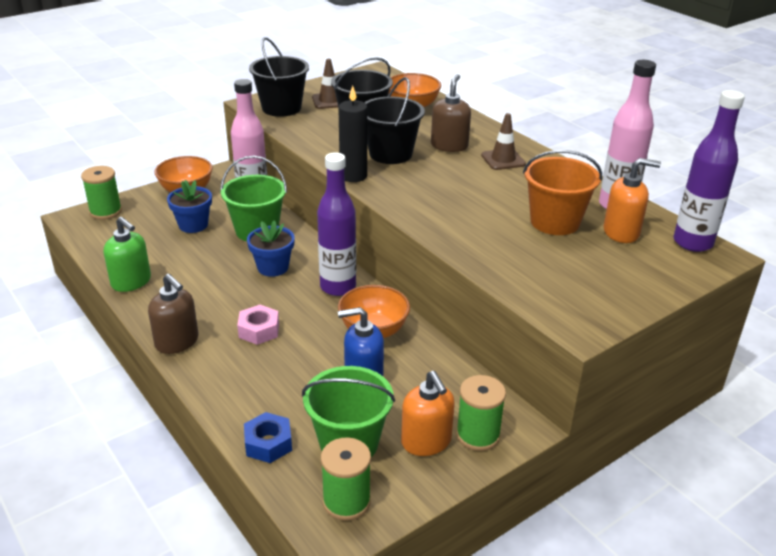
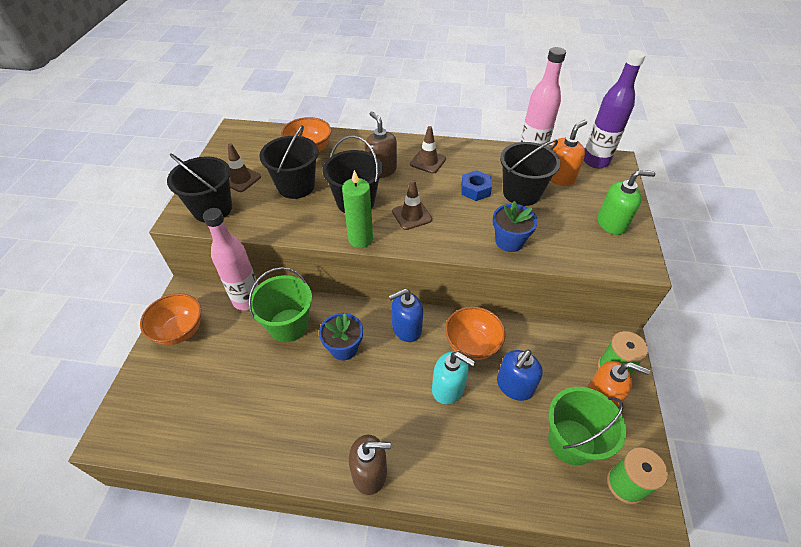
camera: 45 degrees left, 15 degrees up
(105, 211) = (132, 405): green spool -> none
(131, 282) = (257, 453): green soap dispenser -> green soap dispenser (612, 223)
(193, 225) = (231, 358): blue flower pot -> blue flower pot (509, 241)
(259, 330) = (408, 408): pink nut -> none
(268, 443) = (536, 491): blue nut -> blue nut (475, 190)
(308, 341) = (448, 388): none -> turquoise soap dispenser
(338, 287) = (406, 328): purple bottle -> blue soap dispenser
(353, 176) = (360, 239): black candle -> green candle
(421, 184) = (412, 215): none -> brown traffic cone
(555, 222) = (521, 193): orange bucket -> black bucket

